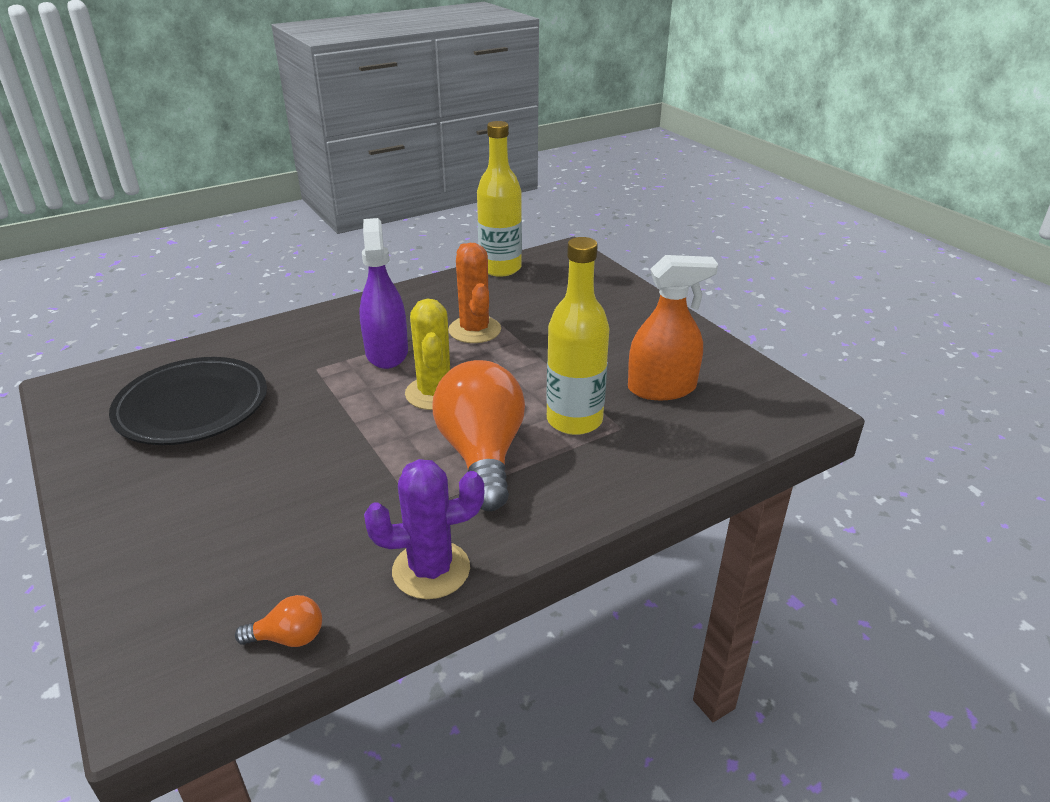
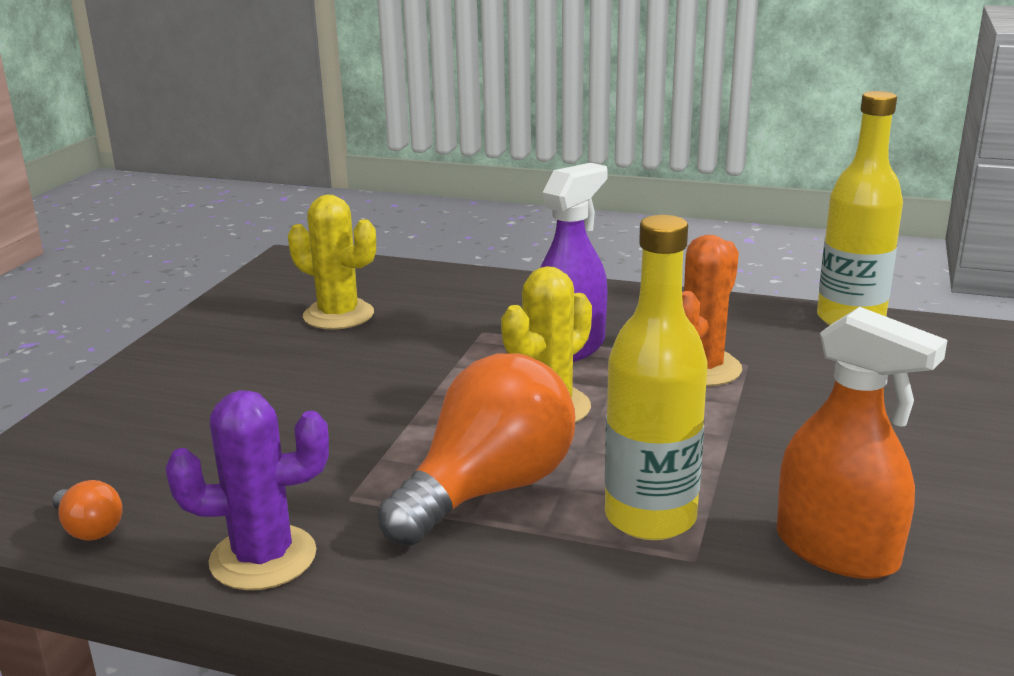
camera: 50 degrees right, 10 degrees down
(192, 407) = (338, 315): black plate -> yellow cactus
(431, 570) = (263, 558): purple cactus -> purple cactus turned 45 degrees counterclockwise

